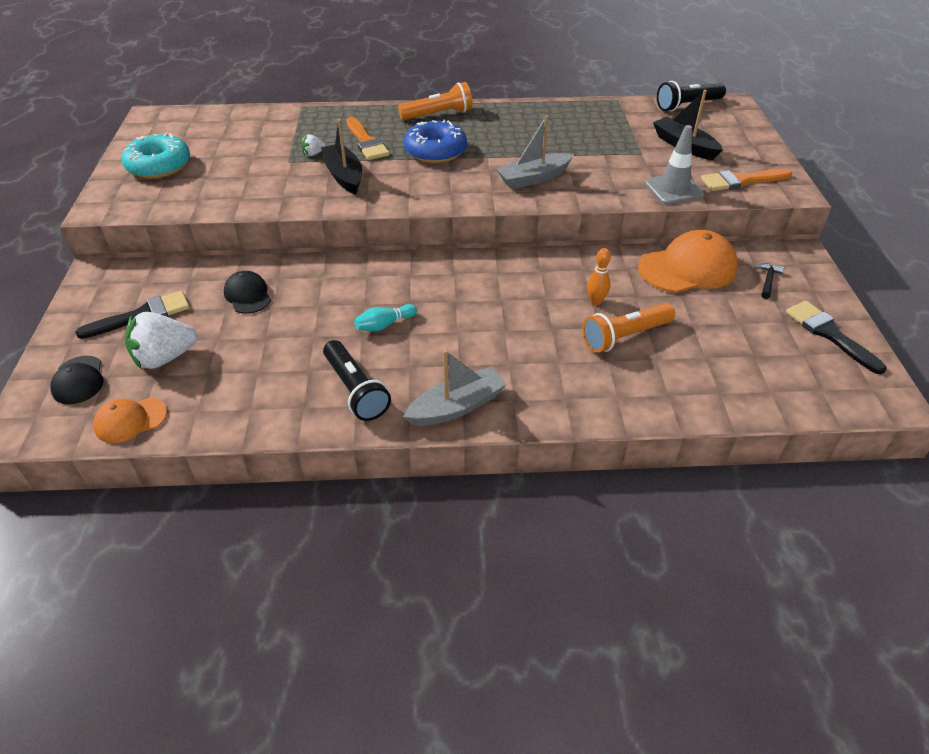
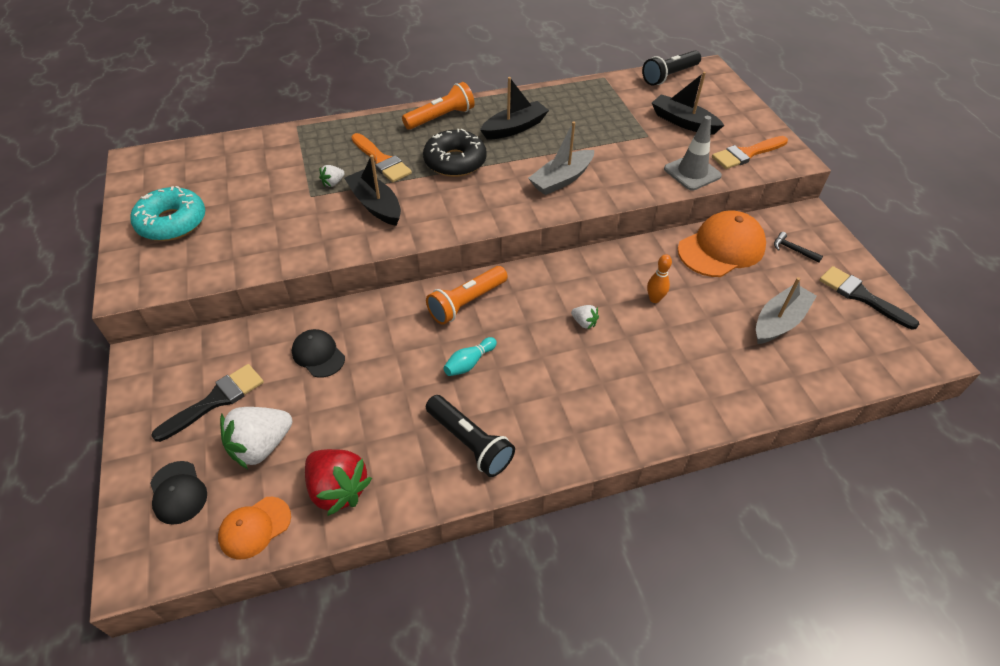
camera: 15 degrees left, 5 degrees up
(217, 405) = (338, 489): none -> red strawberry
(435, 151) = (455, 161): blue donut -> black donut
(457, 406) = (572, 440): grey boat -> grey boat (779, 321)
(506, 131) = (514, 128): none -> black boat
(513, 310) = (584, 322): none -> white strawberry
(625, 336) = (694, 332): orange flashlight -> orange flashlight (466, 302)
(767, 280) = (792, 250): black hammer -> black hammer turned 60 degrees counterclockwise

